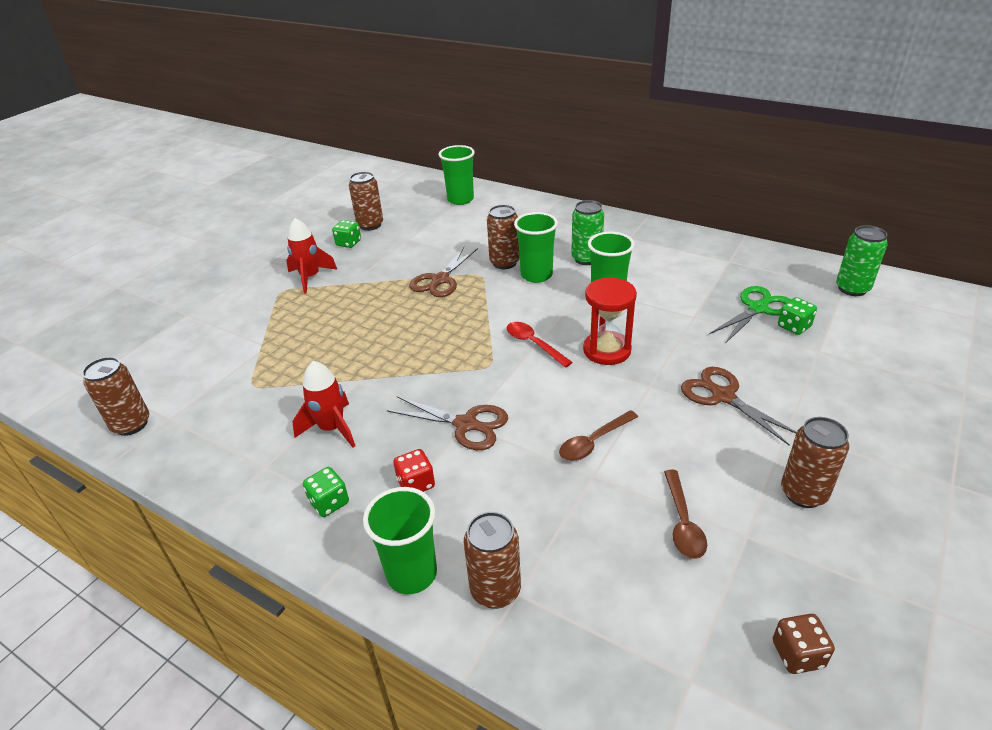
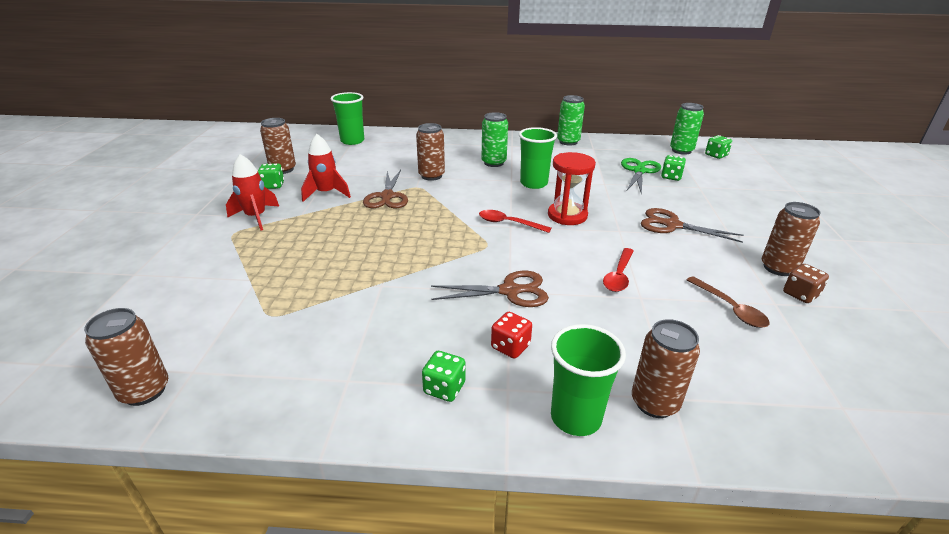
camera: 30 degrees left, 5 degrees down
(332, 428) = (389, 328): red rocket -> red rocket (326, 193)
(536, 275) = (465, 179): green cup -> none
(593, 442) = (619, 276): brown spoon -> red spoon
(705, 245) = (568, 142): none -> green can
(797, 654) = (879, 364): brown dice -> brown dice (800, 294)
(898, 307) = (716, 155): none -> green dice

